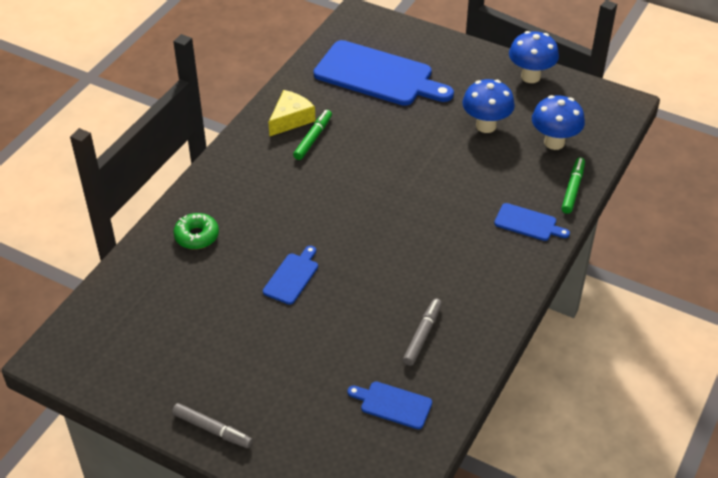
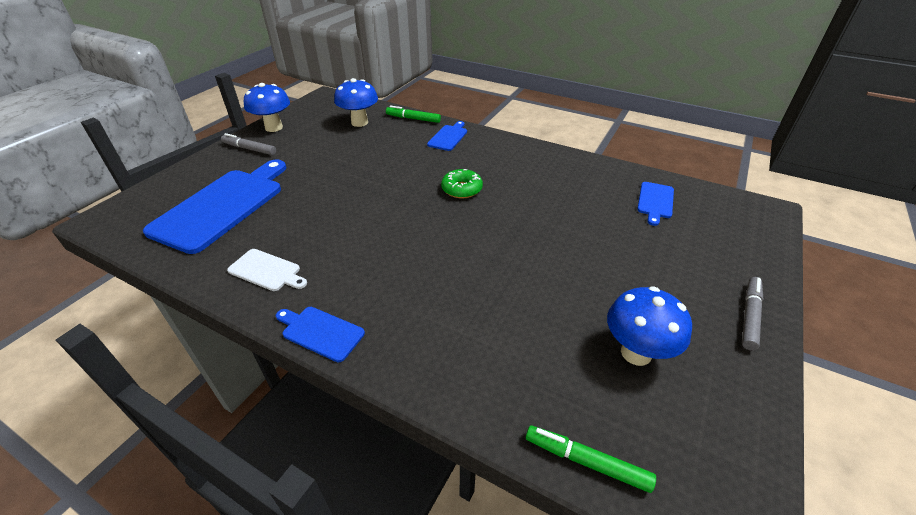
camera: 90 degrees left, 5 degrees down
(196, 236) = (466, 352): green donut -> green donut (462, 189)
(291, 119) = (266, 271): yellow cheese -> white cutting board
(292, 277) = (524, 263): blue cutting board -> blue cutting board (320, 332)
(313, 138) = (308, 252): green marker -> green marker (586, 461)
(422, 335) = (577, 186): grey marker -> grey marker (249, 149)
(486, 126) = (328, 149): blue mushroom -> blue mushroom (636, 353)

